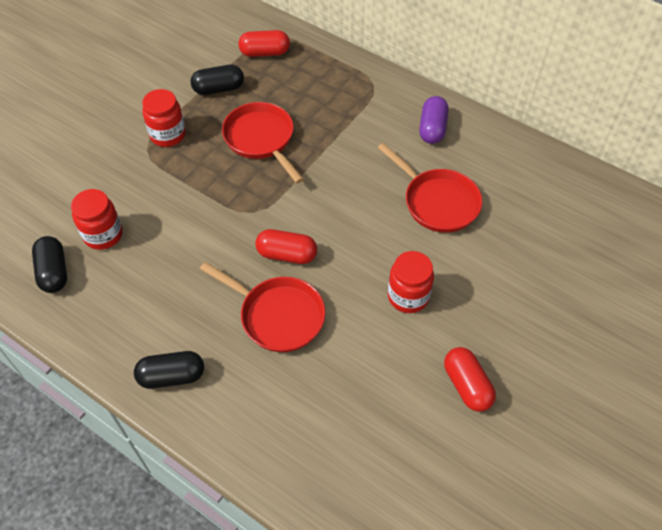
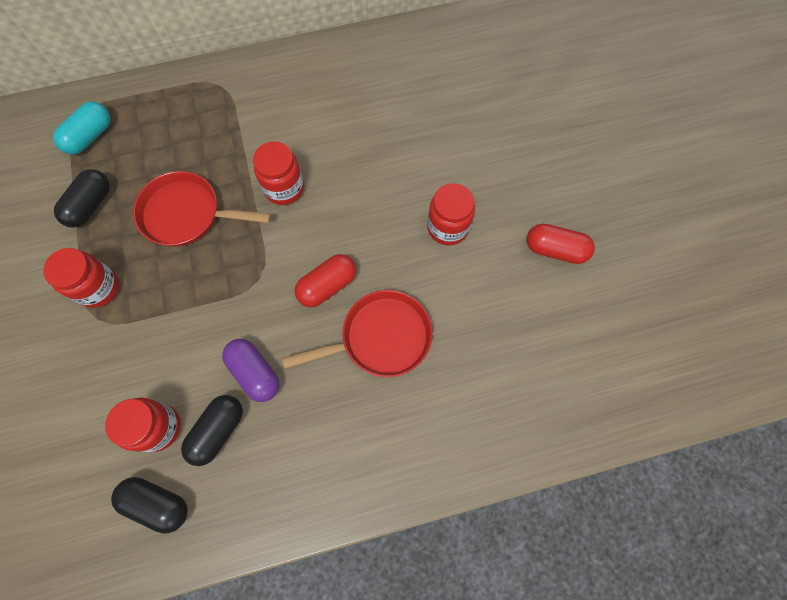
camera: 50 degrees left, 15 degrees up
(172, 376) = (365, 468): black capsule -> black capsule (218, 431)
(265, 53) = (90, 136): red capsule -> turquoise capsule
(335, 176) = (284, 188): none -> red jar
(432, 129) = (309, 82): purple capsule -> purple capsule (255, 373)
(437, 202) = (382, 137): red pan -> none

